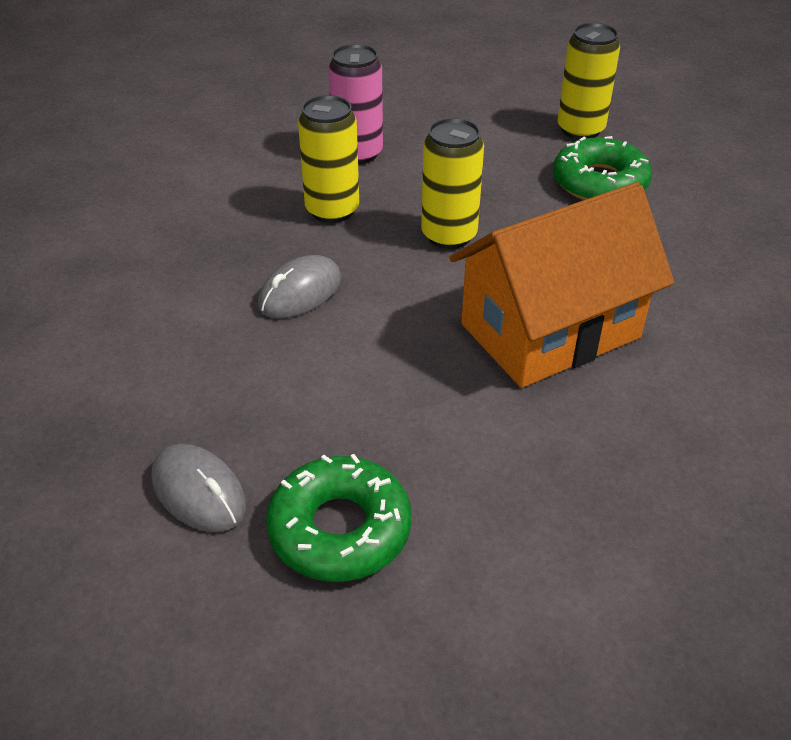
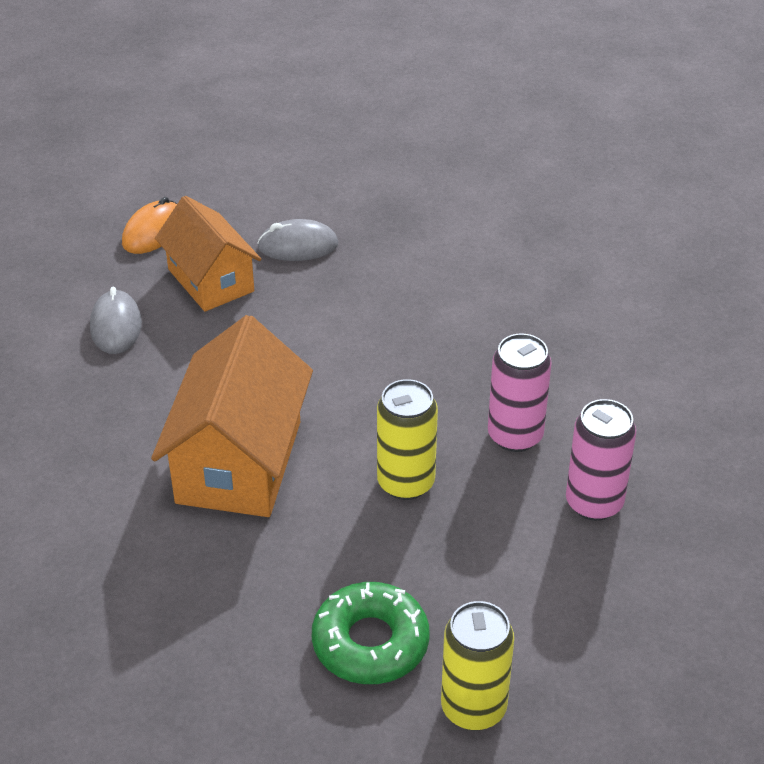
camera: 130 degrees right, 0 degrees up
(300, 293) = (425, 364): grey mouse -> grey mouse (116, 326)
(302, 673) = (153, 232): none -> orange mouse
(332, 210) = (515, 435): yellow can -> pink can
(340, 529) = (210, 280): green donut -> orange house

